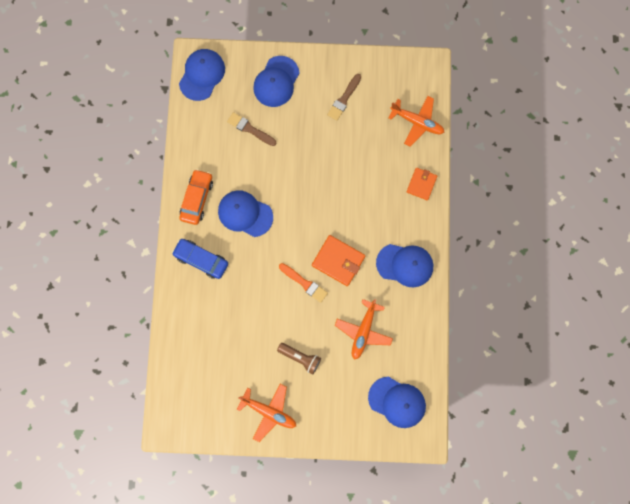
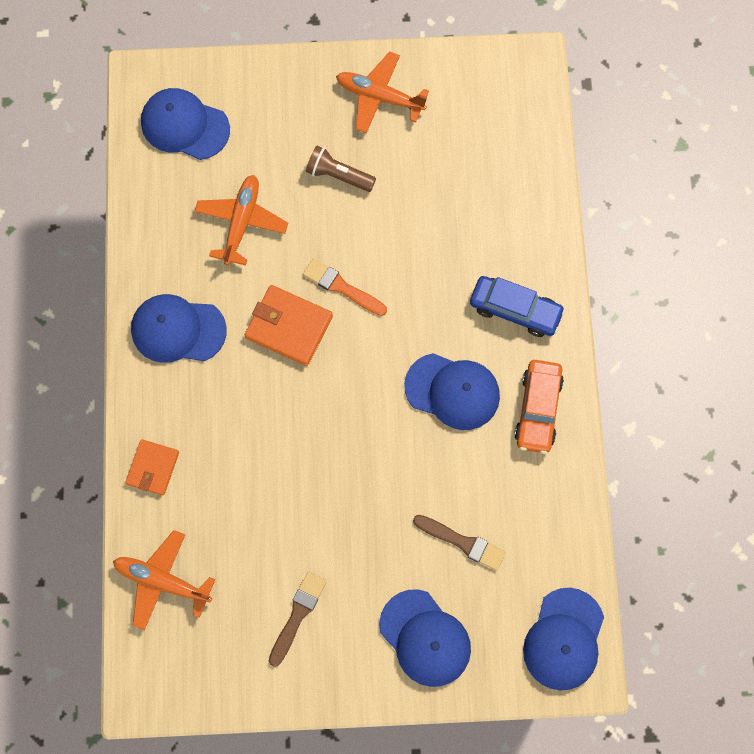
camera: 175 degrees right, 5 degrees down
(276, 82) = (425, 638): blue cap -> blue cap turned 120 degrees clockwise

